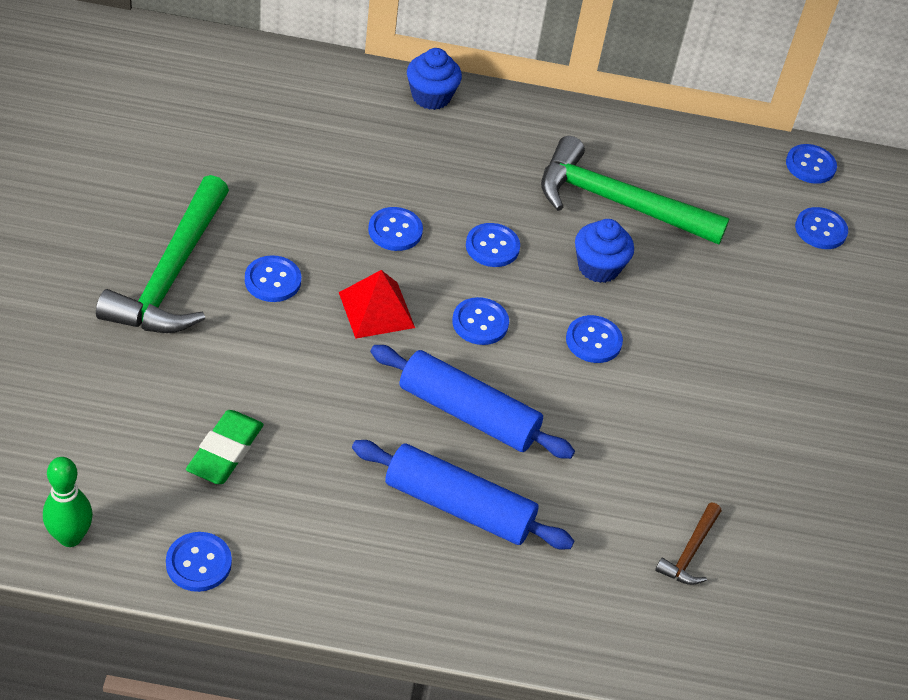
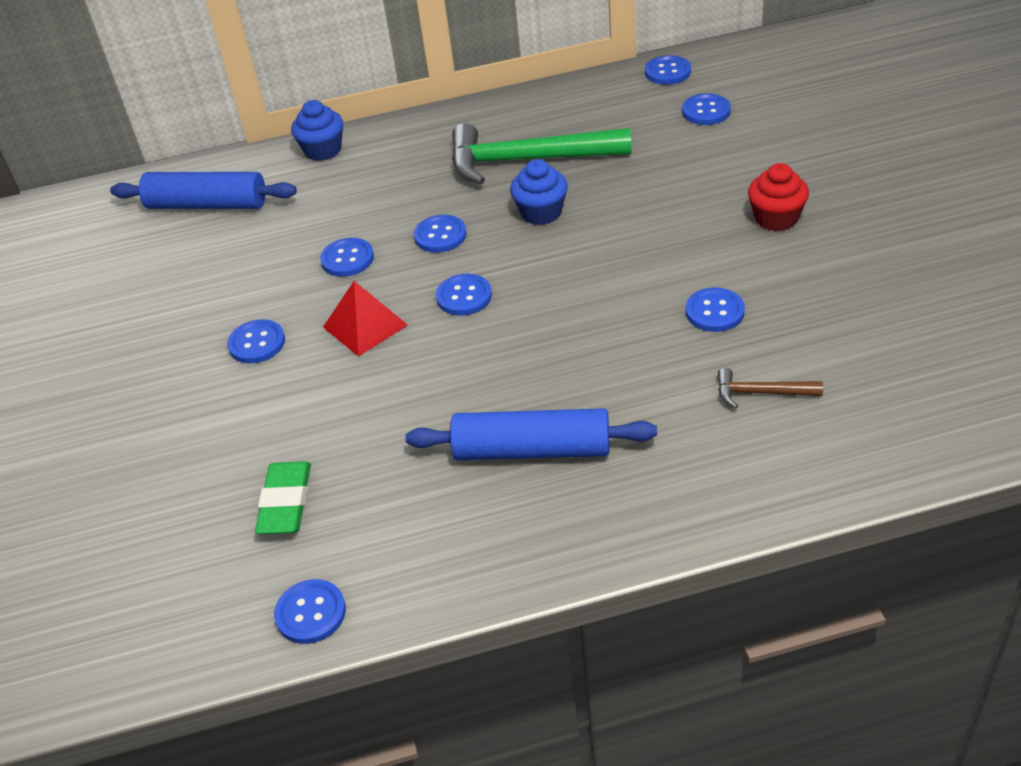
camera: 10 degrees left, 5 degrees down
(70, 537) = (168, 649): green bowling pin -> none
(172, 275) = (159, 378): green hammer -> none
(468, 413) = (495, 371): blue rolling pin -> blue rolling pin (207, 205)
(593, 341) = (571, 268): blue button -> blue button (714, 311)
(690, 552) = (761, 393): brown hammer -> brown hammer turned 90 degrees clockwise
(814, 382) = (776, 218): none -> red cupcake

